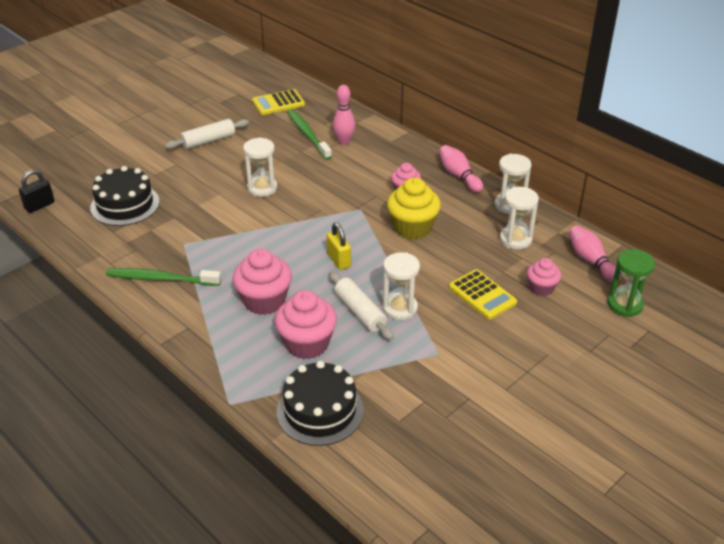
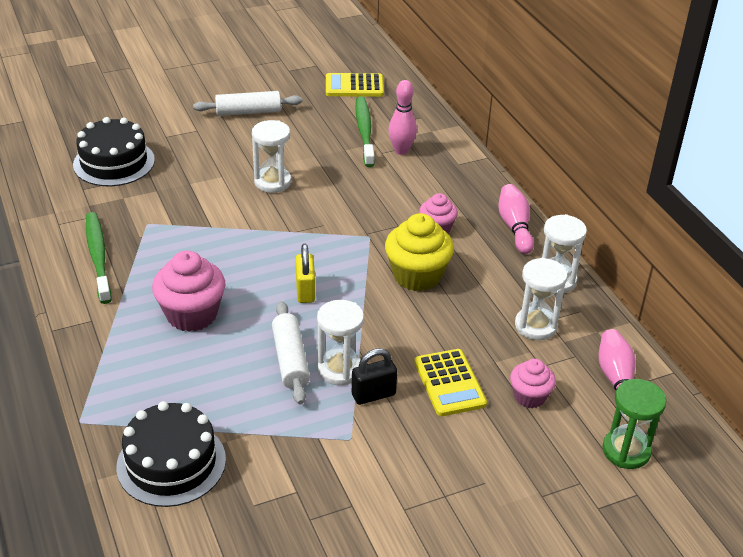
camera: 20 degrees right, 0 degrees up
(39, 205) = (27, 140): black padlock -> black padlock (373, 395)
(161, 279) = (98, 257): green toothbrush -> green toothbrush turned 45 degrees clockwise
(307, 344) = (207, 379): pink cupcake -> none

